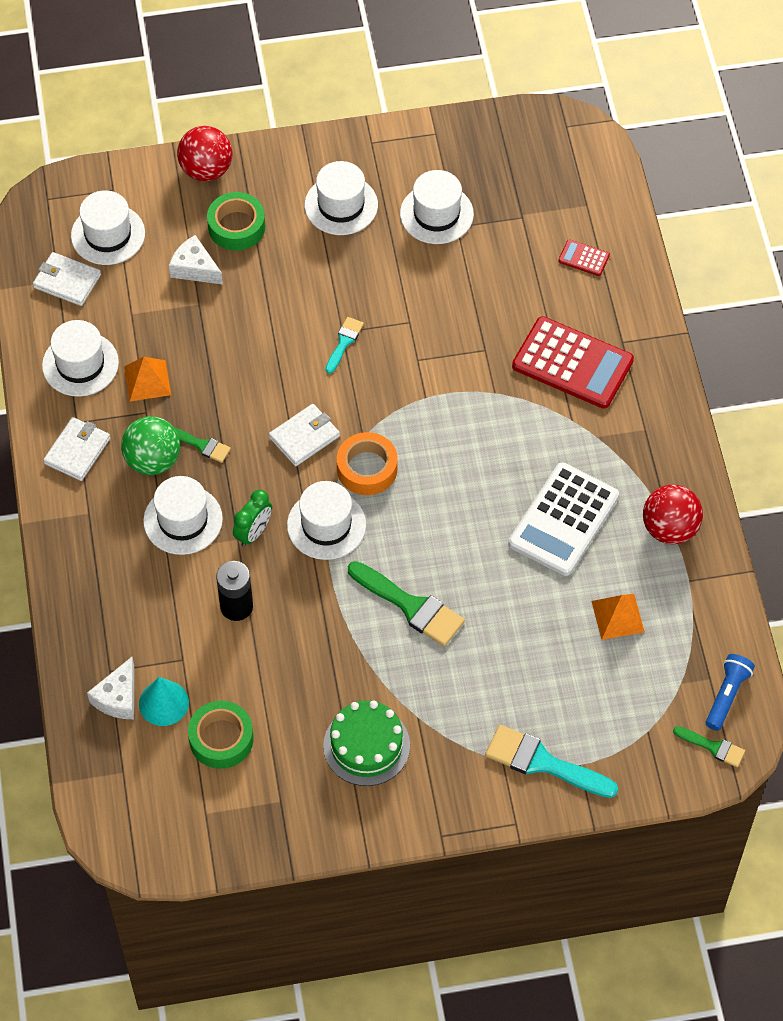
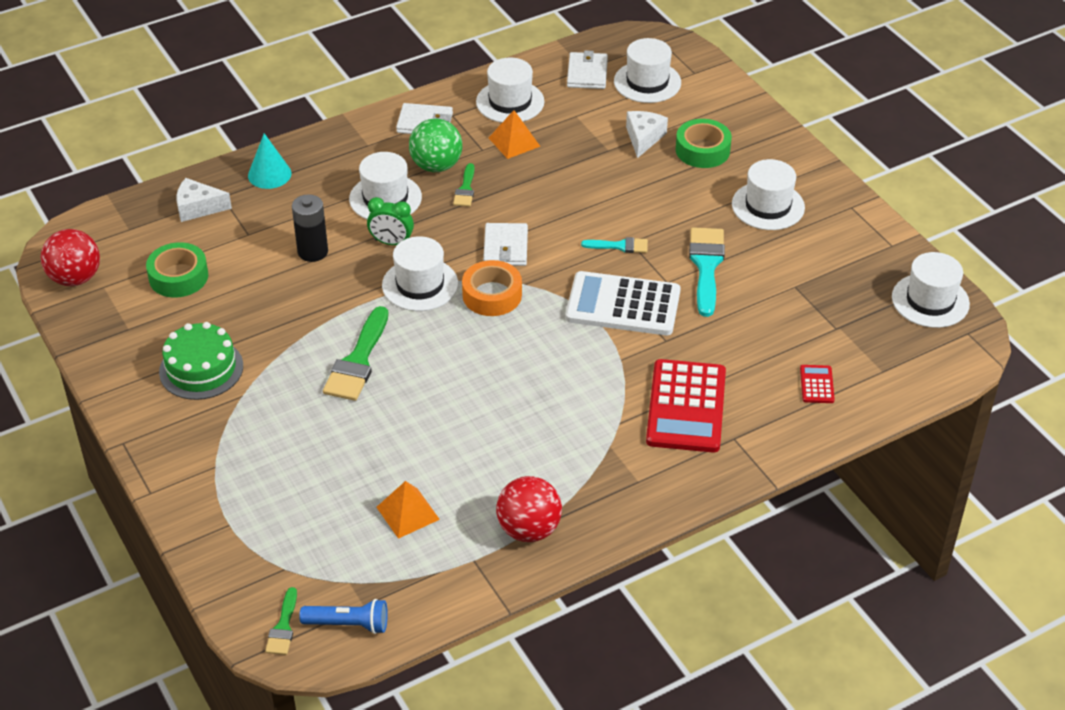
camera: 70 degrees right, 15 degrees down
(163, 703) = (202, 234): turquoise cone -> turquoise cone (269, 174)
(206, 170) = (750, 117): red ball -> red ball (75, 278)
(304, 437) = (505, 247): white wallet -> white wallet turned 60 degrees clockwise
(436, 214) = (800, 269): white hat -> white hat (930, 300)
(543, 763) = (222, 496): turquoise brush -> turquoise brush (706, 266)
(563, 520) = (501, 444): white calculator -> white calculator (623, 305)

